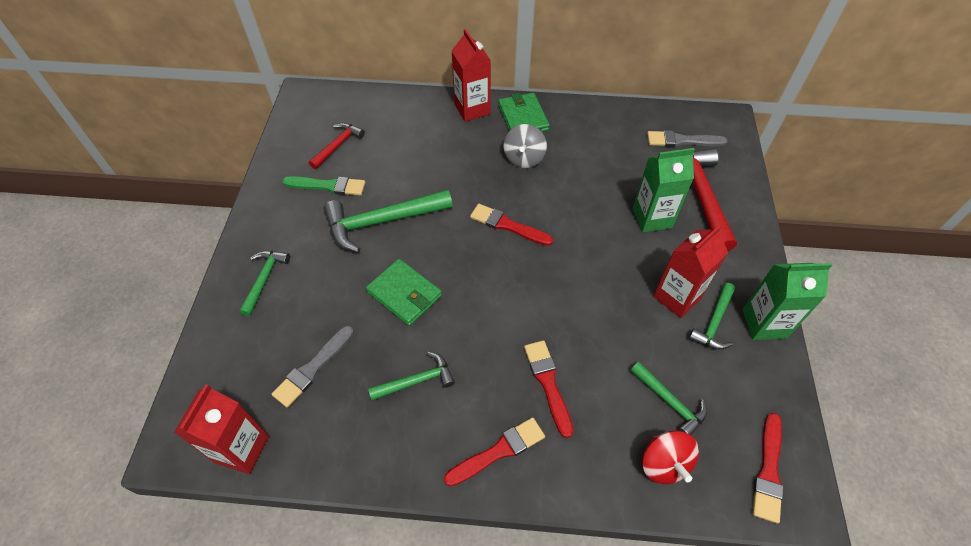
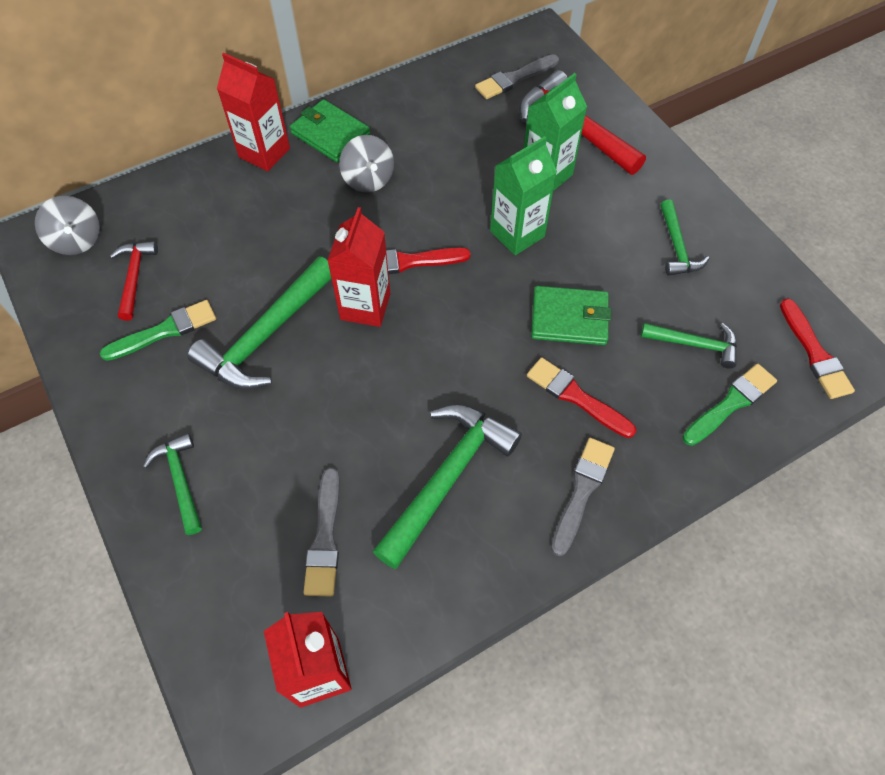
camera: 35 degrees left, 5 degrees up
(325, 108) = (77, 240): none -> grey spinning top
(404, 294) = (359, 398): green wallet -> green wallet (569, 318)
(417, 380) = (447, 477): green hammer -> green hammer, size x1.78
(498, 451) = (582, 491): red brush -> grey brush
(664, 464) = (731, 403): red spinning top -> green brush
(677, 297) = (627, 241): red carton -> red carton (365, 306)
(764, 323) = (718, 222): green carton -> green carton (517, 234)

